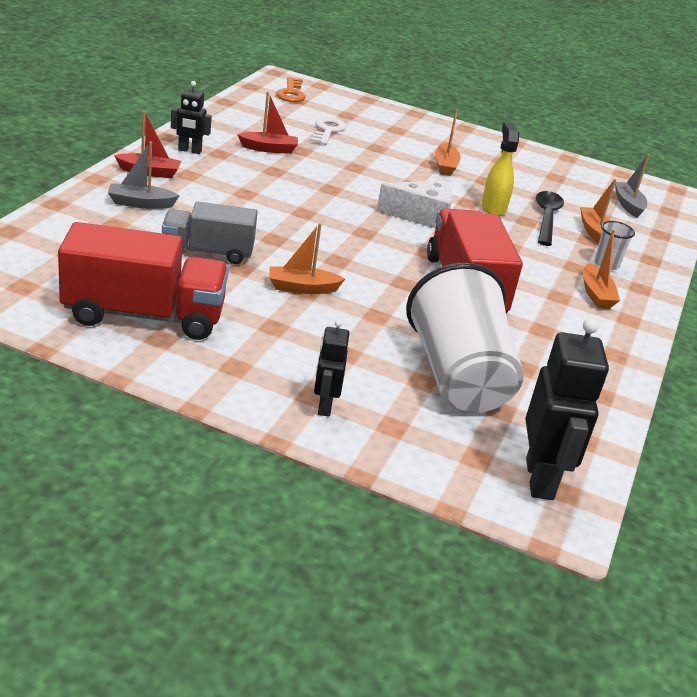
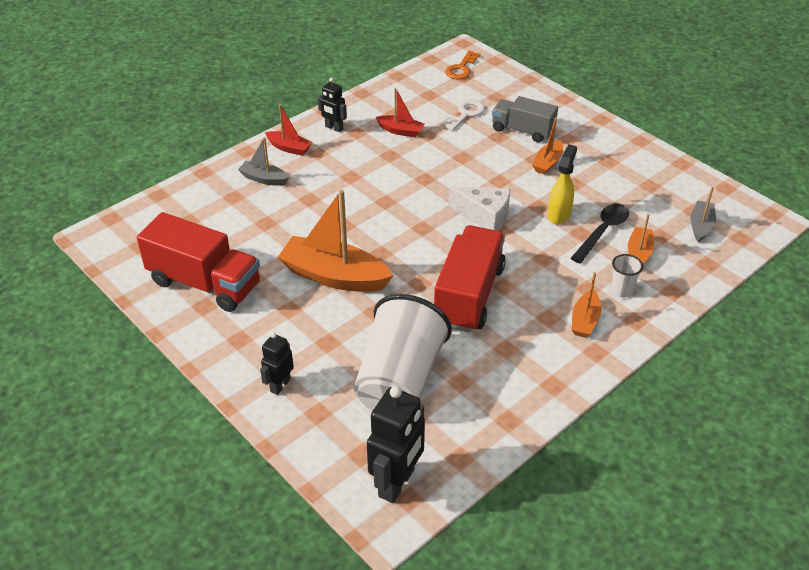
camera: 30 degrees right, 10 degrees up
(208, 251) = (285, 231): grey truck -> grey truck (522, 130)
(302, 288) = (334, 276): orange boat -> orange boat, size x1.96

